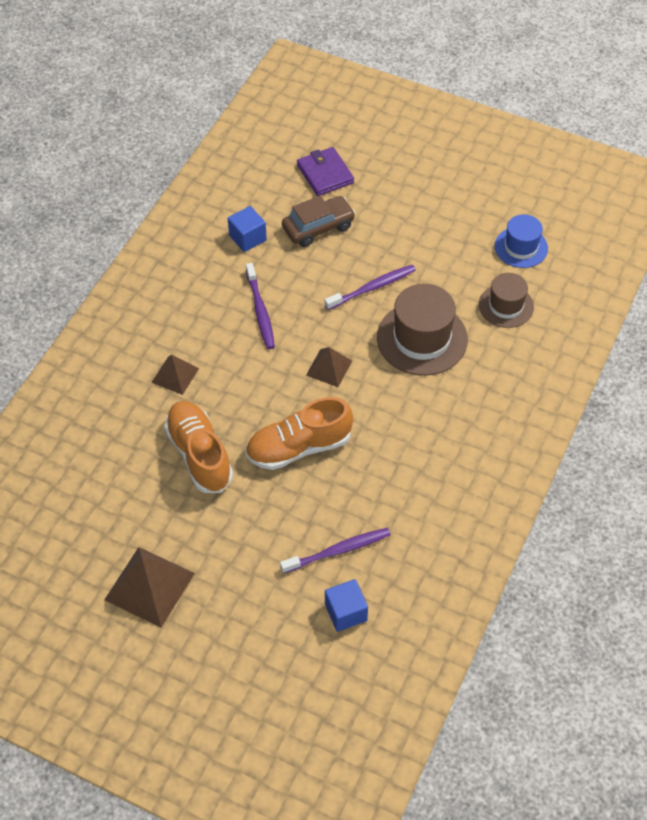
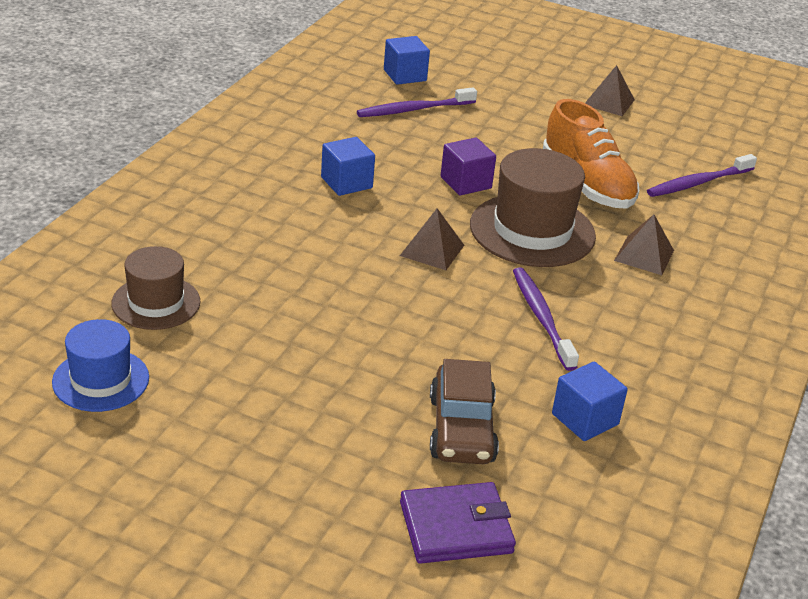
camera: 175 degrees right, 20 degrees down
(149, 586) = (609, 102): brown pyramid -> brown pyramid, size x0.59
(299, 447) = (465, 183): orange shoe -> purple cube
(318, 227) = (461, 429): brown car -> brown car turned 60 degrees counterclockwise
(325, 174) = (456, 528): purple wallet -> purple wallet turned 75 degrees counterclockwise
(373, 287) = (366, 337): purple toothbrush -> purple toothbrush (698, 183)
(393, 438) = (346, 183): none -> blue cube
(422, 338) = (295, 273): brown hat -> brown hat (532, 230)

